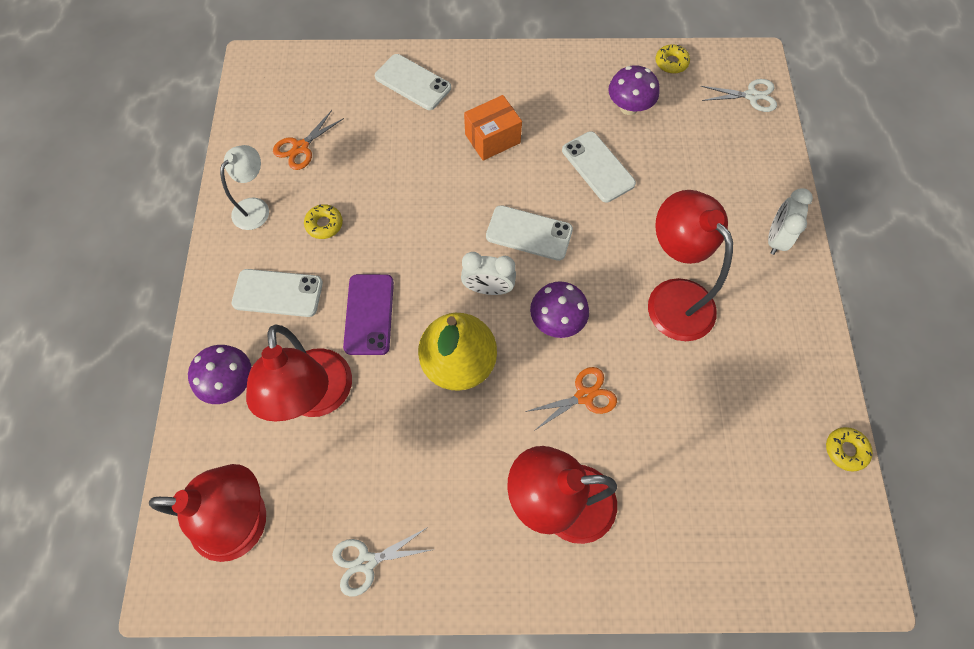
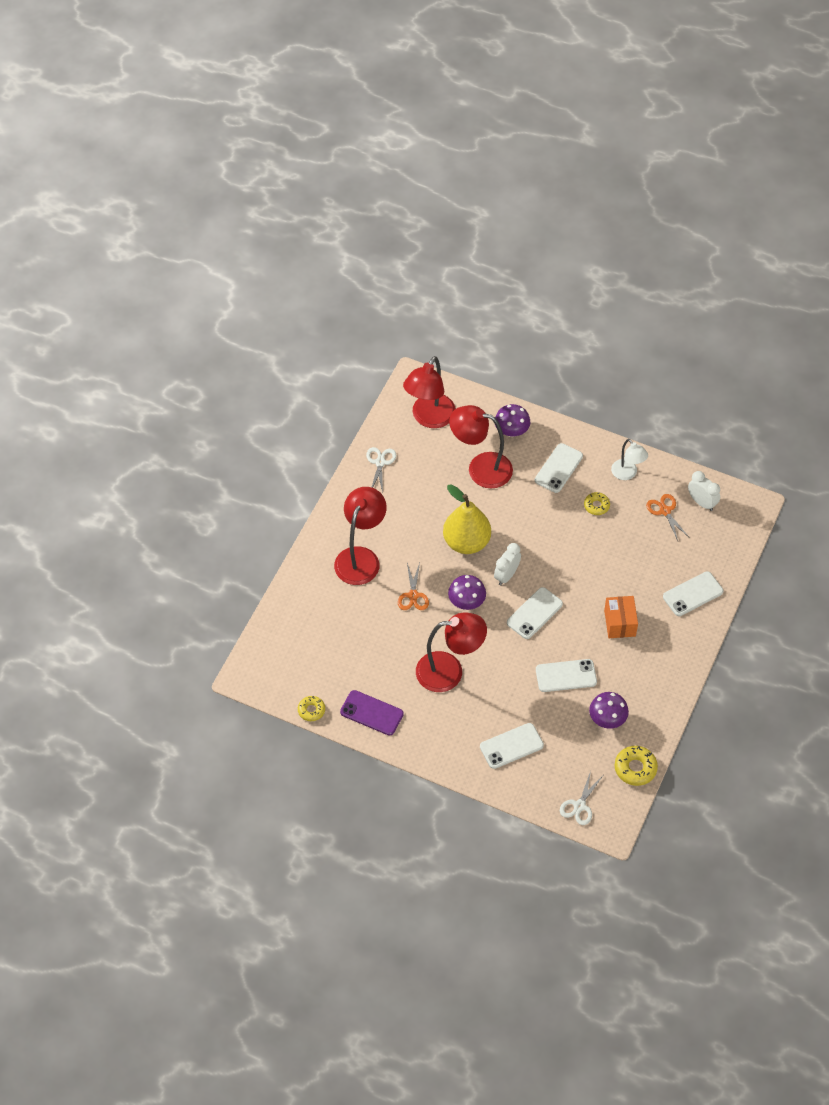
camera: 115 degrees right, 10 degrees down
(369, 314) = (521, 509): purple phone -> purple phone (371, 713)
(671, 63) = (635, 768): yellow donut -> yellow donut, size x1.52
(727, 187) = (511, 746): none -> white phone
(775, 238) = (459, 753): white clock -> white clock (701, 502)

